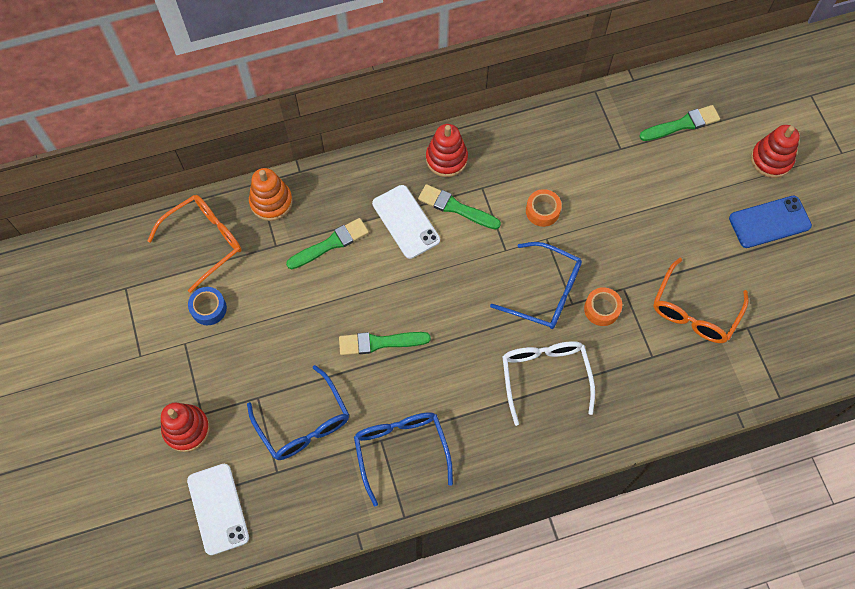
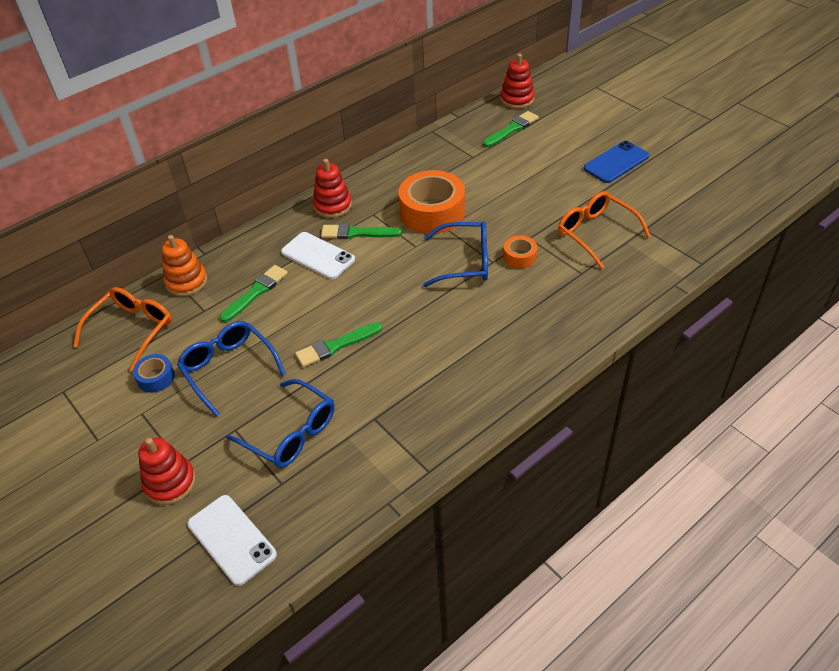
camera: 20 degrees left, 20 degrees down
(401, 450) = (397, 419): blue glasses -> blue glasses (228, 368)
(542, 211) = (432, 212): orange tape -> orange tape, size x2.09
(545, 376) = (499, 317): white glasses -> none
(694, 311) = (595, 233): orange glasses -> orange glasses turned 135 degrees clockwise
(771, 160) = (592, 128): red stacking toy -> red stacking toy (517, 99)

